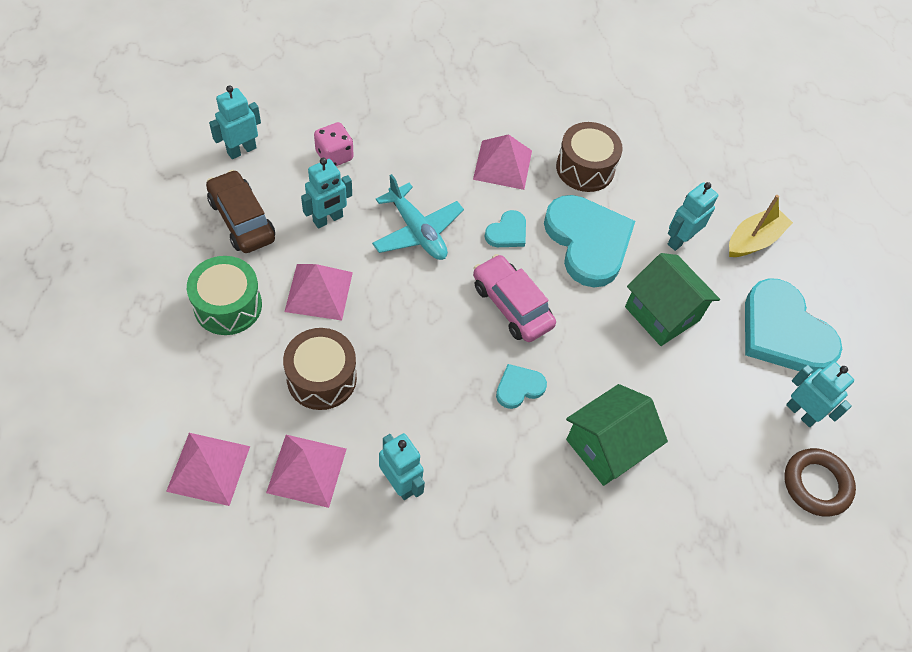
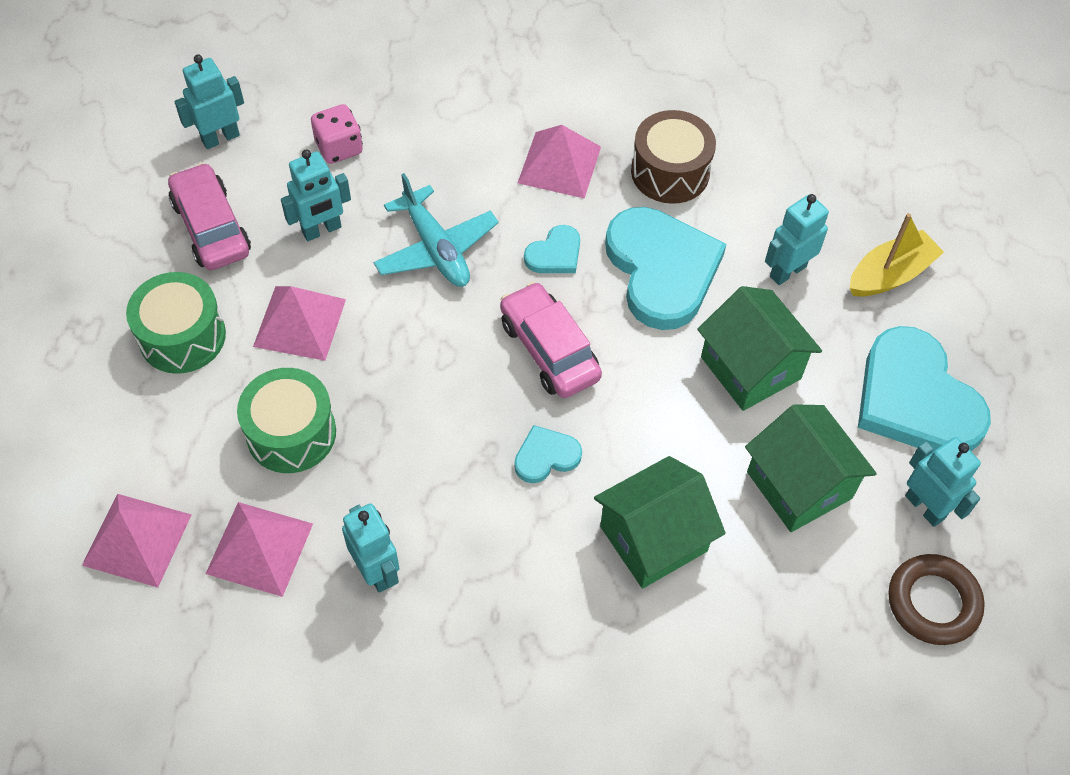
camera: 10 degrees right, 0 degrees up
(241, 220) = (211, 227): brown car -> pink car
(321, 378) = (291, 433): brown drum -> green drum
(708, 400) = (799, 485): none -> green house

